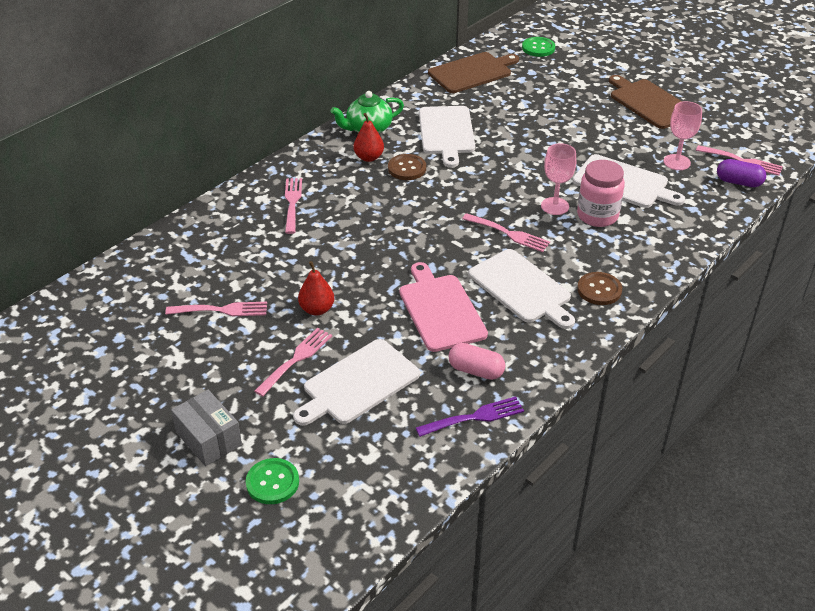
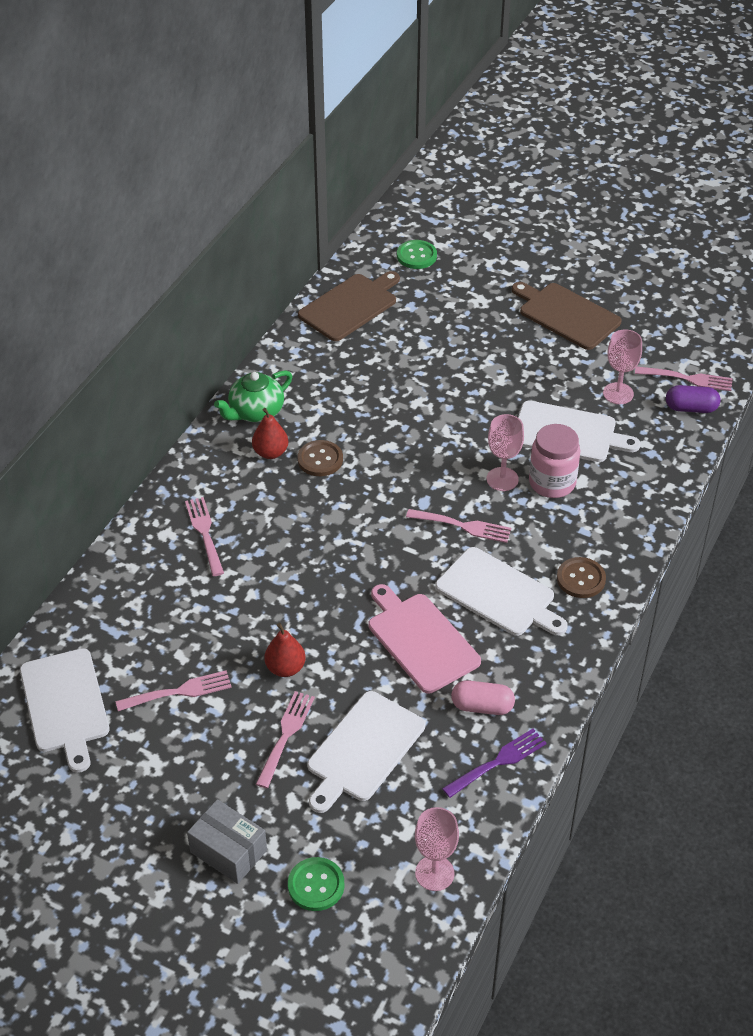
camera: 15 degrees left, 5 degrees up
(382, 496) = (434, 873): none -> pink goblet
(447, 132) = (349, 400): white cutting board -> white cutting board (65, 704)

